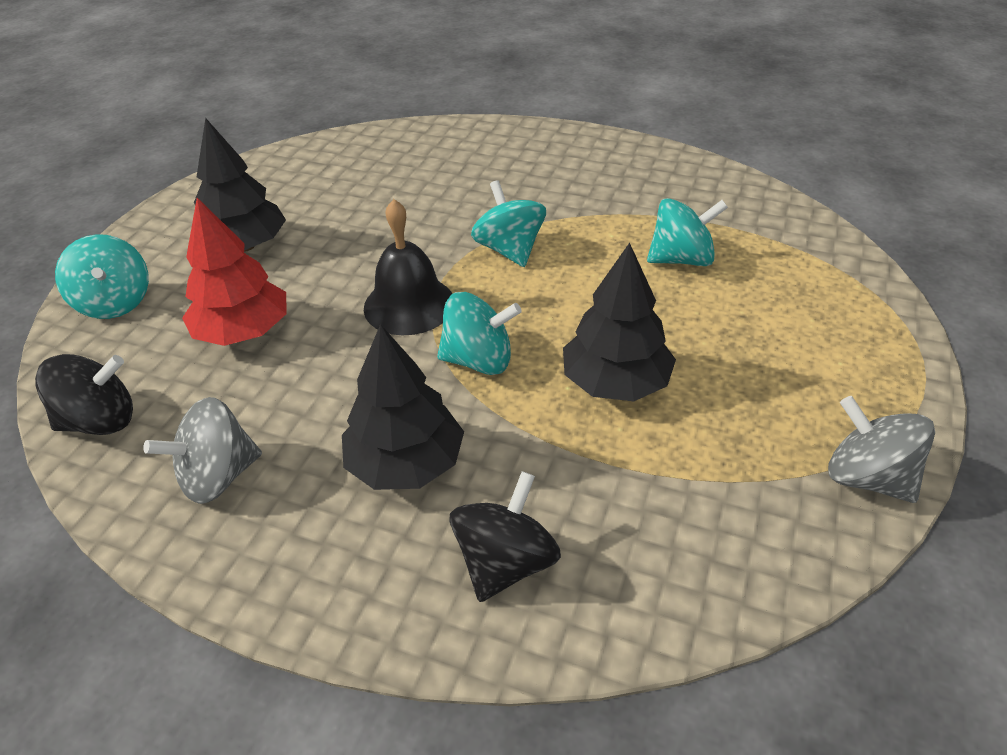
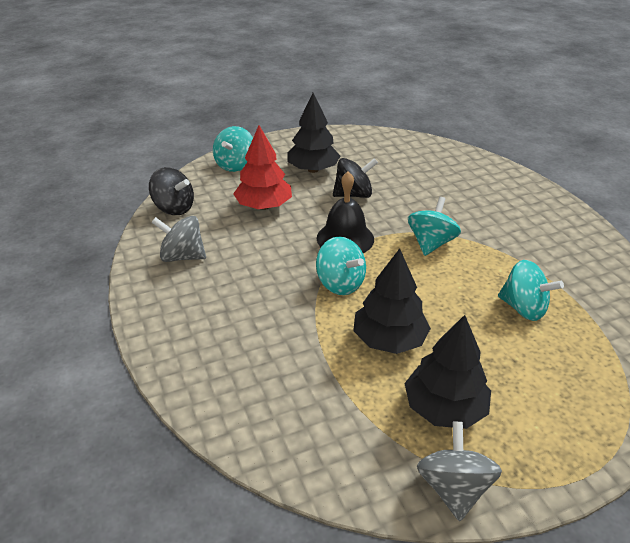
camera: 45 degrees right, 5 degrees down
(406, 463) = (250, 303): black tree -> black tree (444, 408)
(505, 562) = (231, 371): black spinning top -> black spinning top (353, 194)

